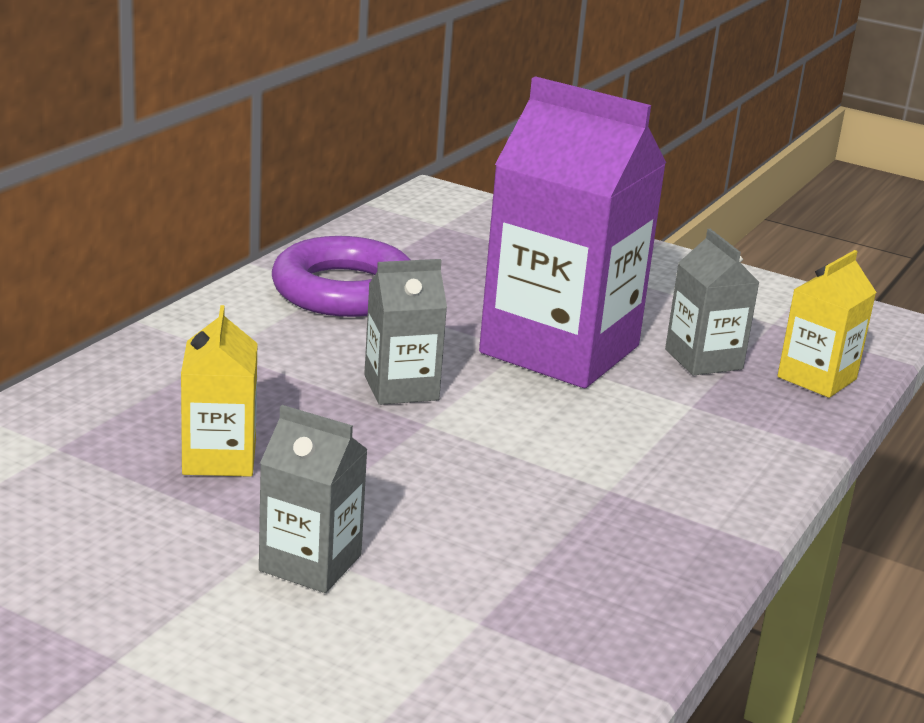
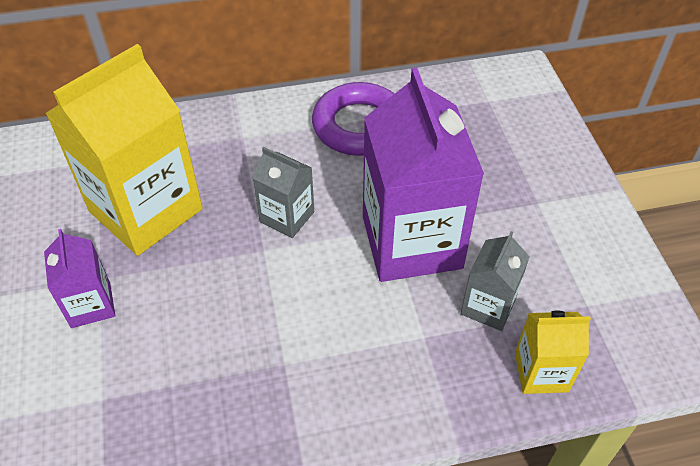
camera: 50 degrees right, 25 degrees up
(219, 458) = (146, 210): yellow carton -> yellow carton, size x2.06
(310, 563) = (91, 305): grey carton -> purple carton

